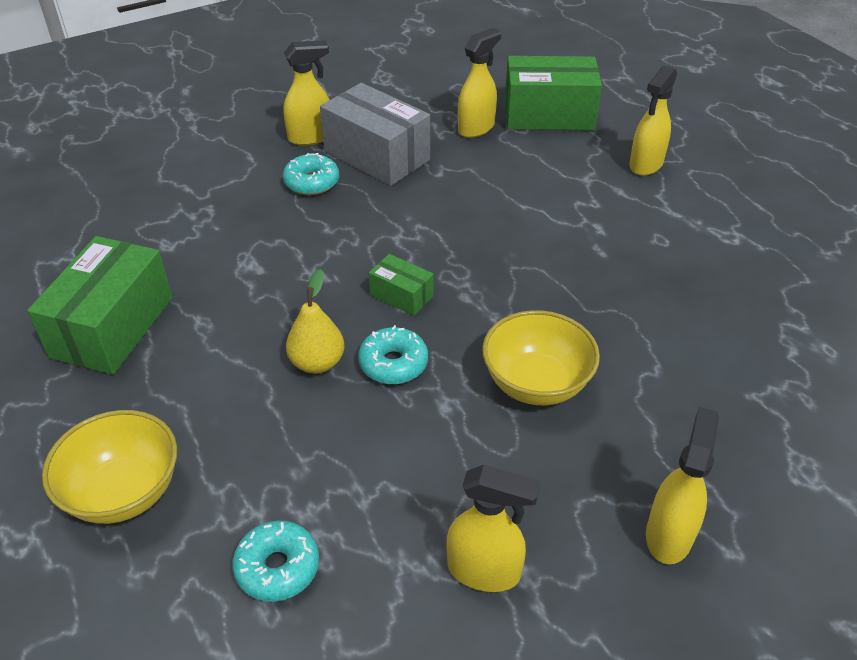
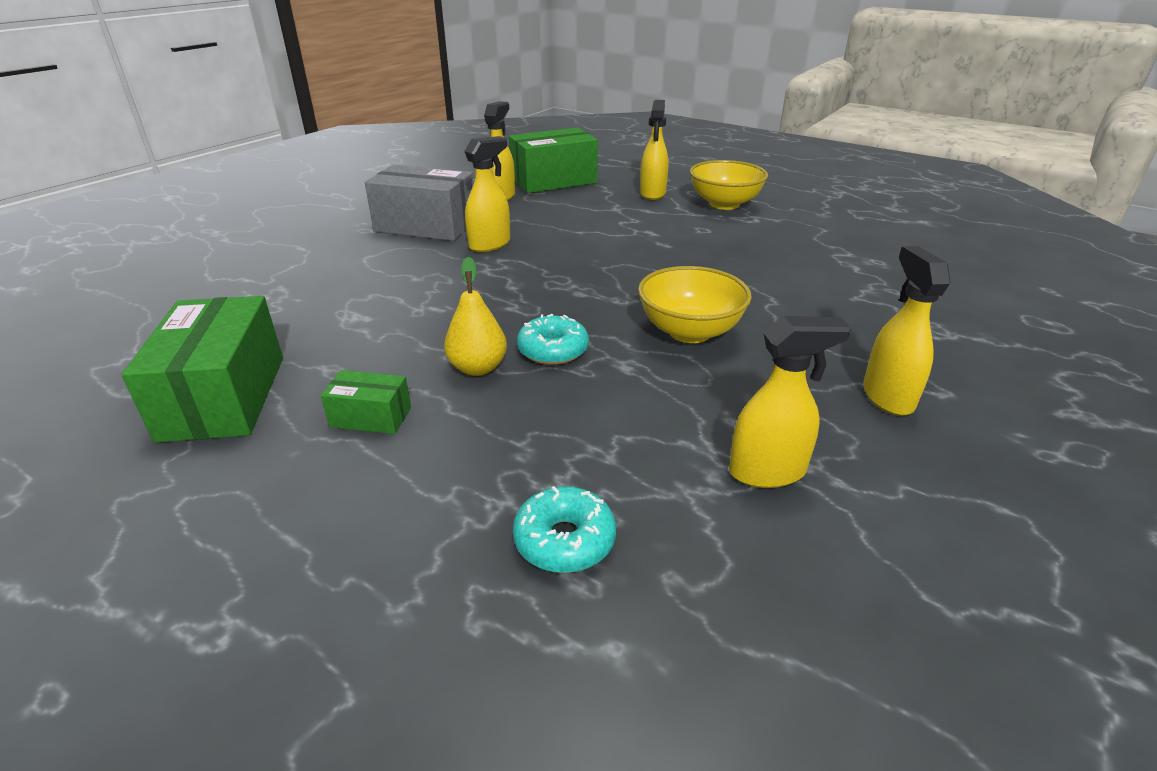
camera: 25 degrees left, 10 degrees down
(124, 492) = (330, 534): yellow bowl -> yellow bowl (724, 204)
(311, 137) = (353, 225): yellow spray bottle -> yellow spray bottle (490, 244)
(312, 182) = (376, 252): turquoise donut -> none
(401, 295) = (522, 305): green box -> green box (371, 417)

